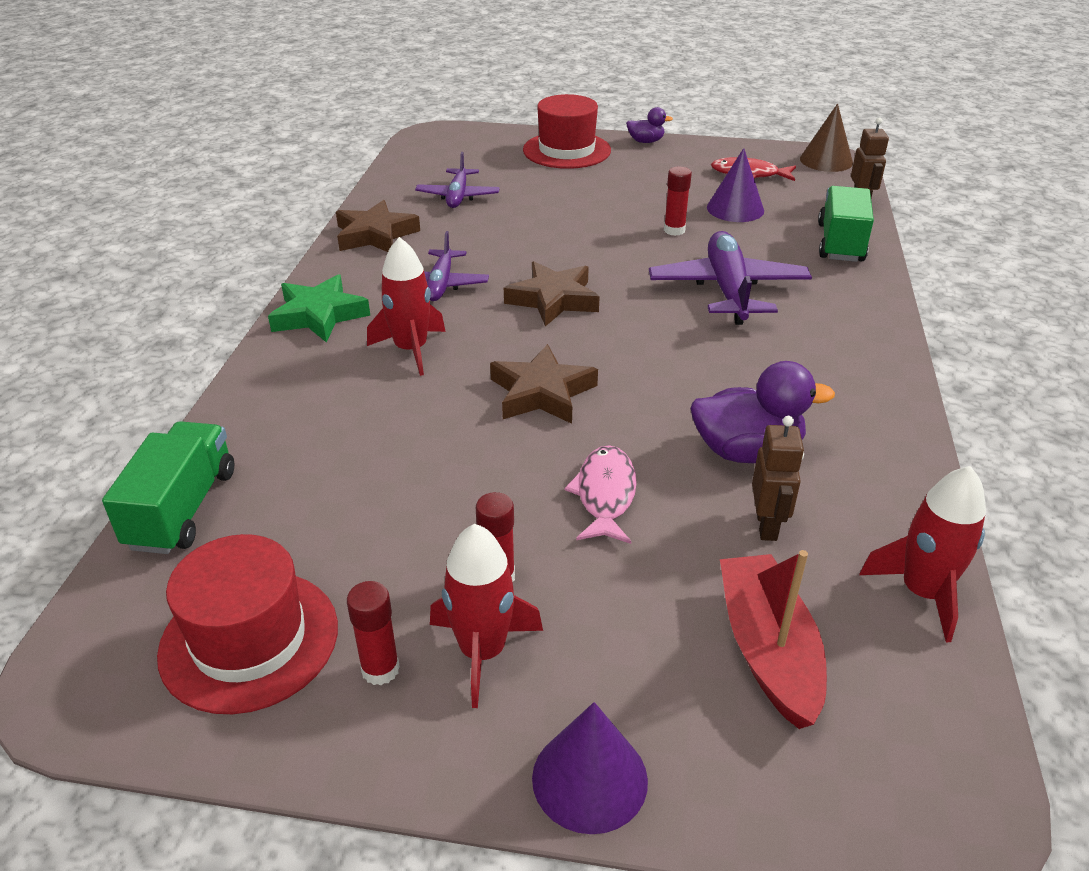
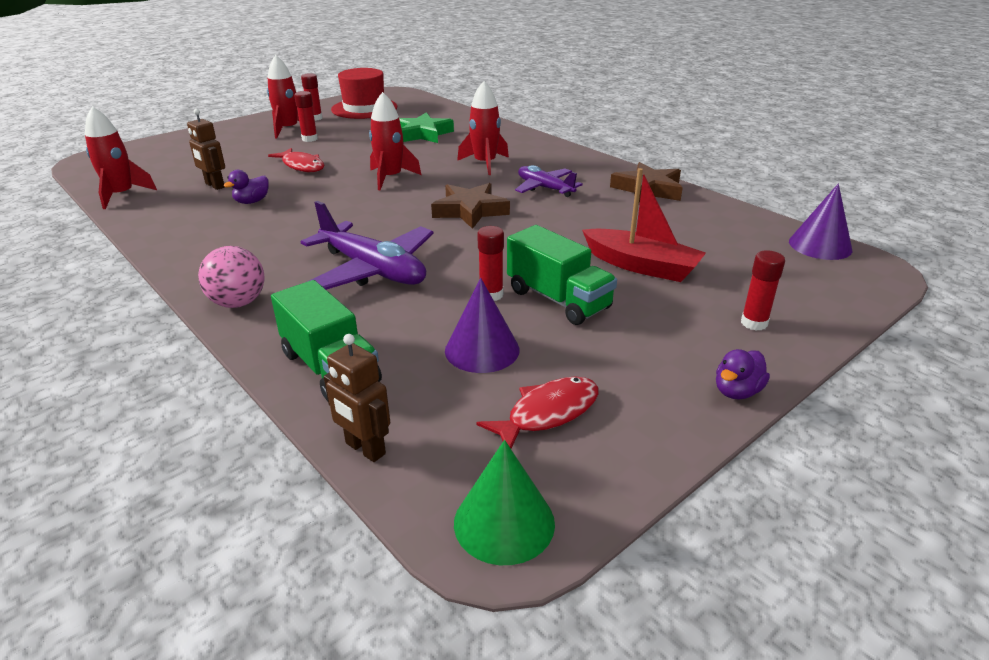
camera: 130 degrees right, 5 degrees down
(183, 509) = (447, 111): green truck -> green truck (558, 299)
(319, 315) = (558, 154): green star -> green star (423, 134)
(458, 196) = (686, 233): purple plane -> none
(542, 392) = (390, 178): brown star -> red rocket
(566, 150) = (754, 323): red hat -> red glue stick
(589, 778) = (221, 128): purple cone -> purple cone (820, 245)
(605, 495) = (302, 166): pink fish -> red fish
(747, 451) = (252, 201): purple duck -> purple duck, size x0.55
(767, 650) = (183, 162): red boat -> red boat (641, 266)
(826, 160) = (504, 522): brown cone -> green cone
(868, 318) = (238, 303): none -> pink ball

